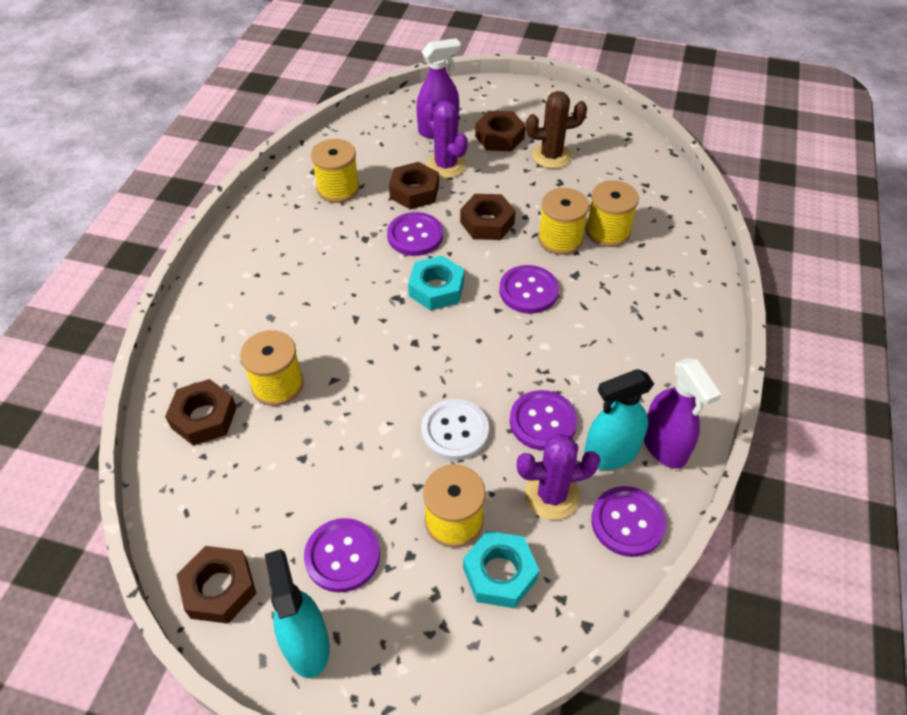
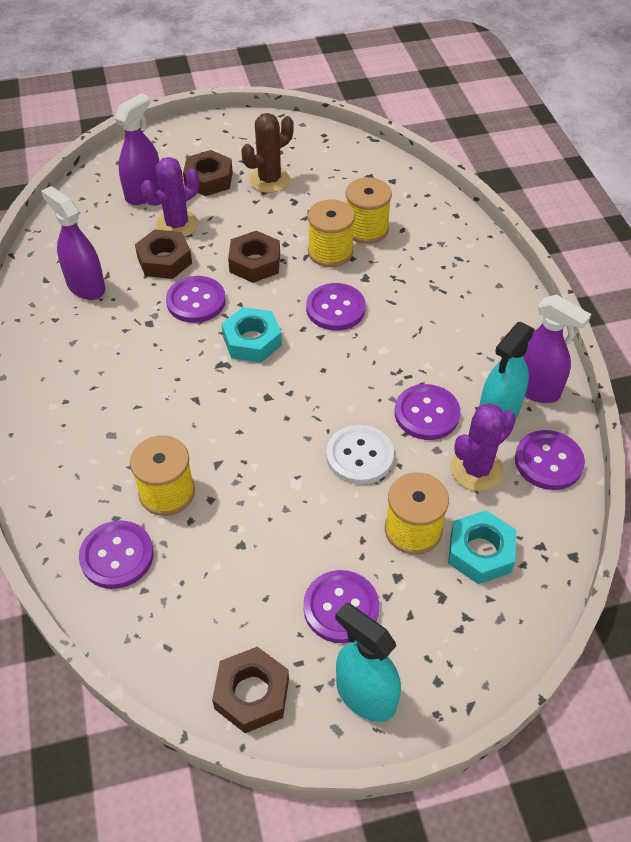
camera: 30 degrees left, 0 degrees up
(204, 417) = (117, 556): brown nut -> purple button
(338, 189) = (86, 286): yellow spool -> purple spray bottle
(446, 165) = (177, 225): purple cactus -> purple cactus turned 60 degrees counterclockwise

